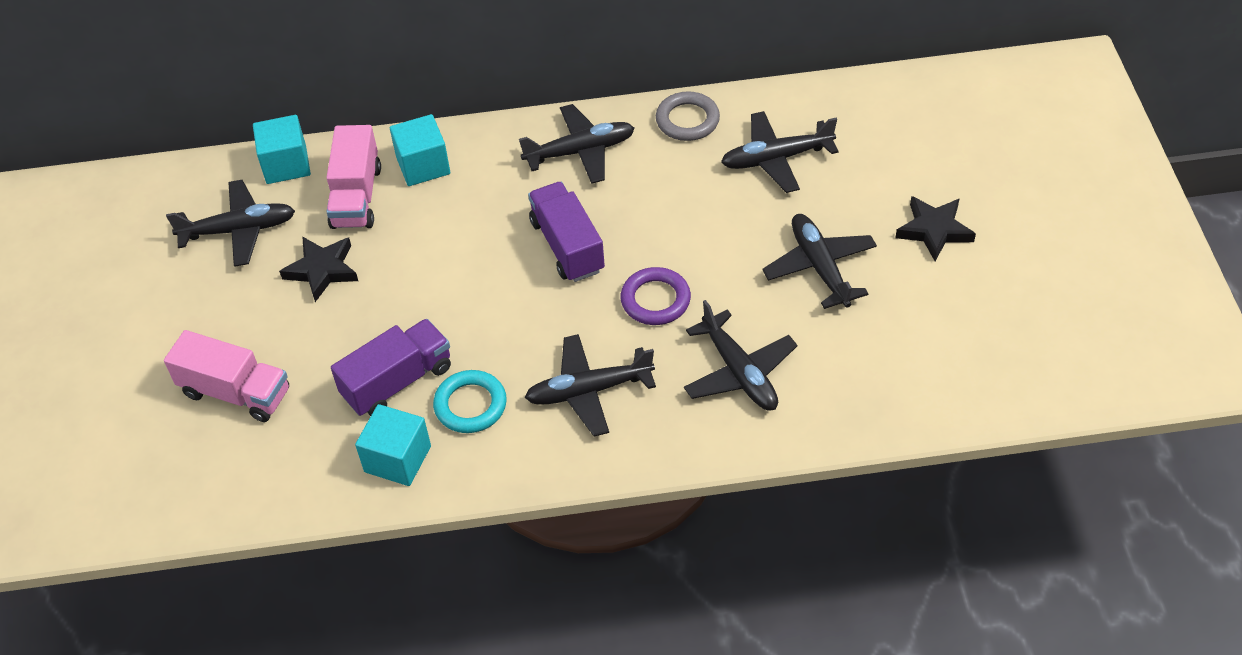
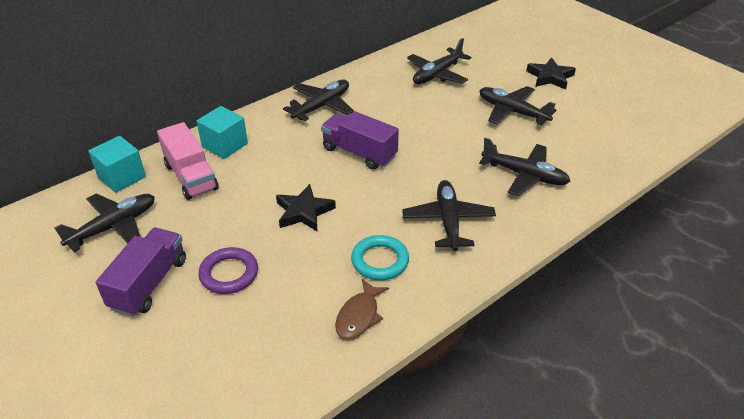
camera: 35 degrees left, 10 degrees down
(236, 392) = (194, 329): pink truck -> none
(322, 270) = (201, 226): black star -> black star (304, 212)
(397, 382) = (315, 269): purple truck -> purple truck (149, 283)
(397, 459) = (359, 316): turquoise cube -> brown fish
(588, 391) = (448, 221): black plane -> black plane turned 135 degrees clockwise
(655, 300) = (439, 159): purple ring -> purple ring (229, 274)
(687, 120) = (371, 73): grey ring -> none

